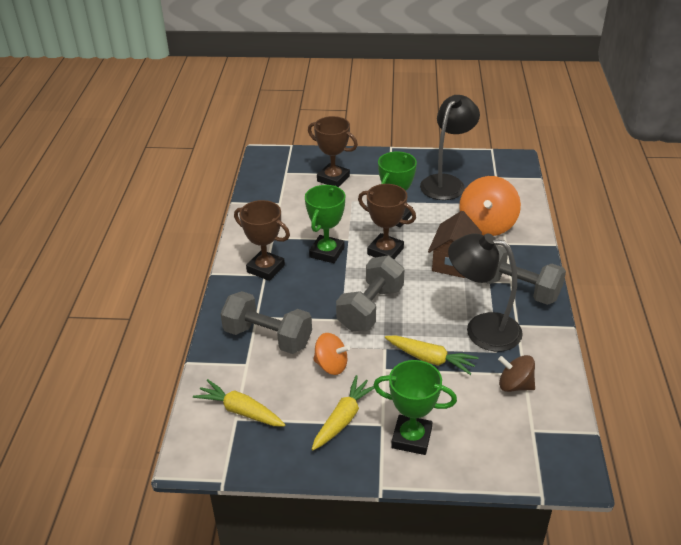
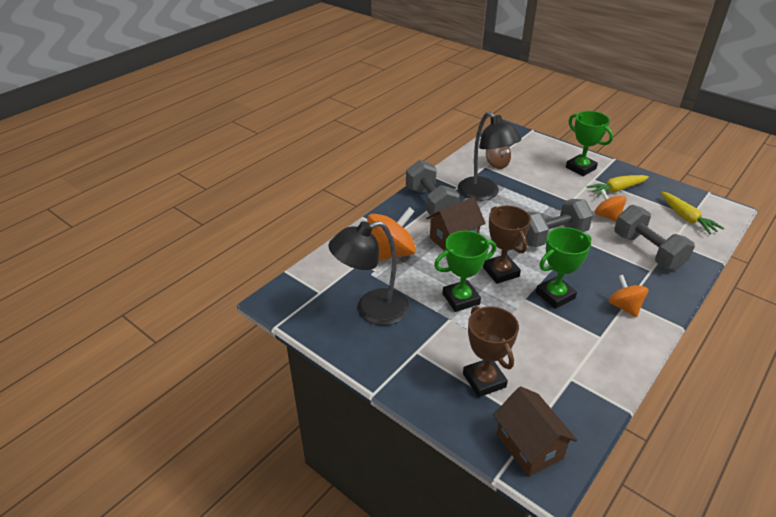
camera: 145 degrees left, 0 degrees up
(265, 269) = (624, 307): brown trophy -> orange spinning top
(283, 162) = (529, 446): none -> brown house
(431, 359) = (535, 193): yellow carrot -> none

